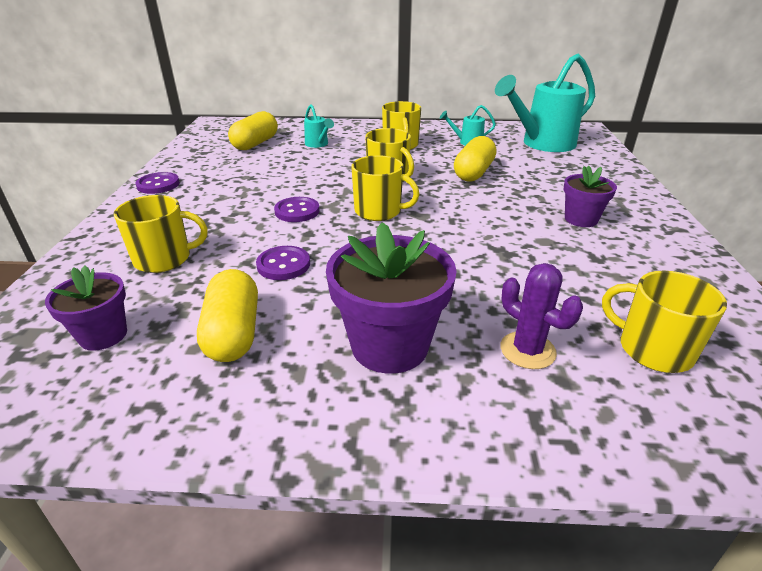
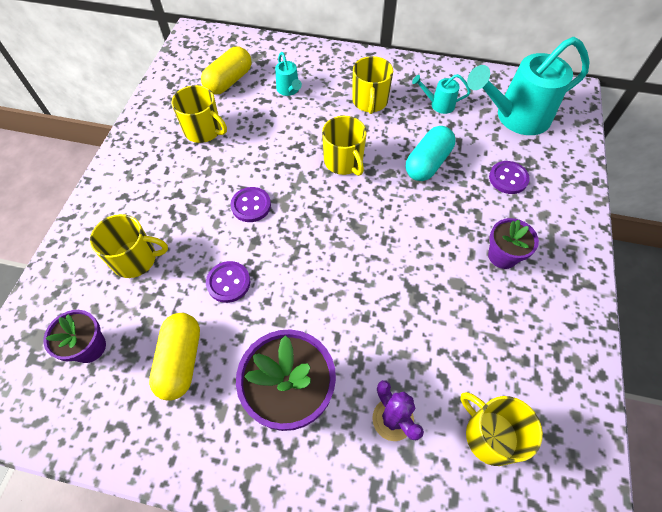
camera: 10 degrees right, 25 degrees up
(158, 185) = (135, 145): purple button -> purple button (508, 178)
(379, 211) = (322, 216): yellow mug -> yellow mug (203, 130)
(473, 173) = (428, 163): yellow capsule -> turquoise capsule

